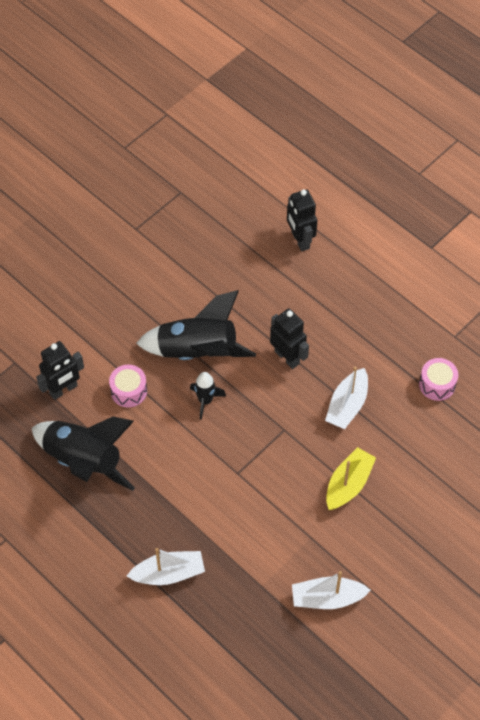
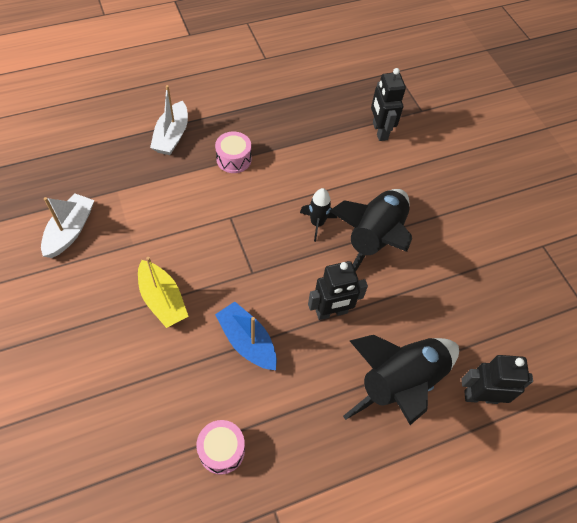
camera: 110 degrees right, 0 degrees up
(84, 461) = (304, 121): black rocket -> black rocket (400, 383)
(129, 391) = (356, 173): pink drum -> pink drum (234, 159)
(347, 405) = (247, 341): white boat -> blue boat

